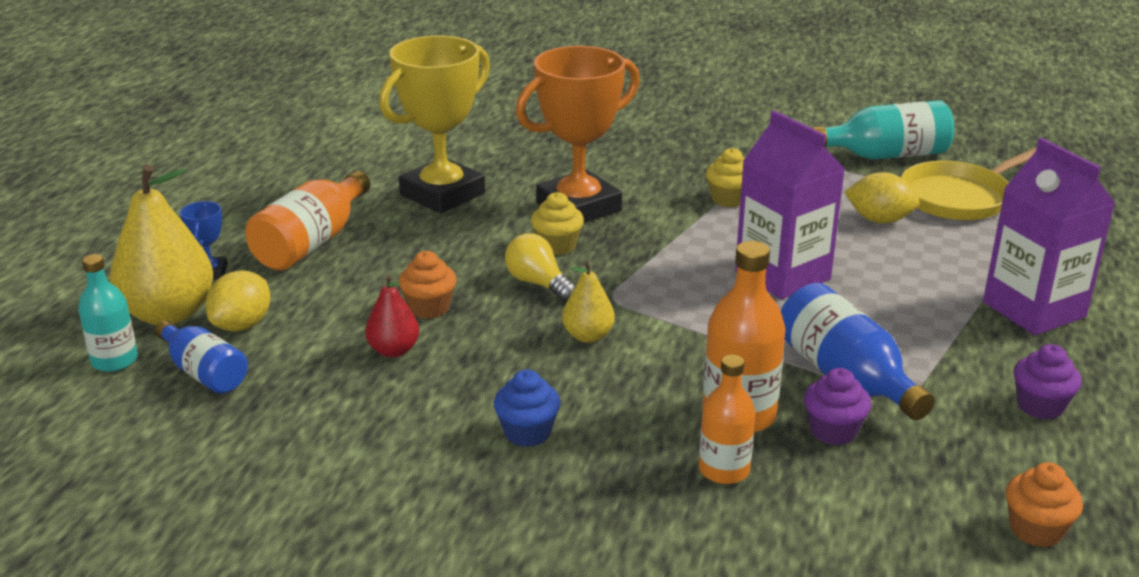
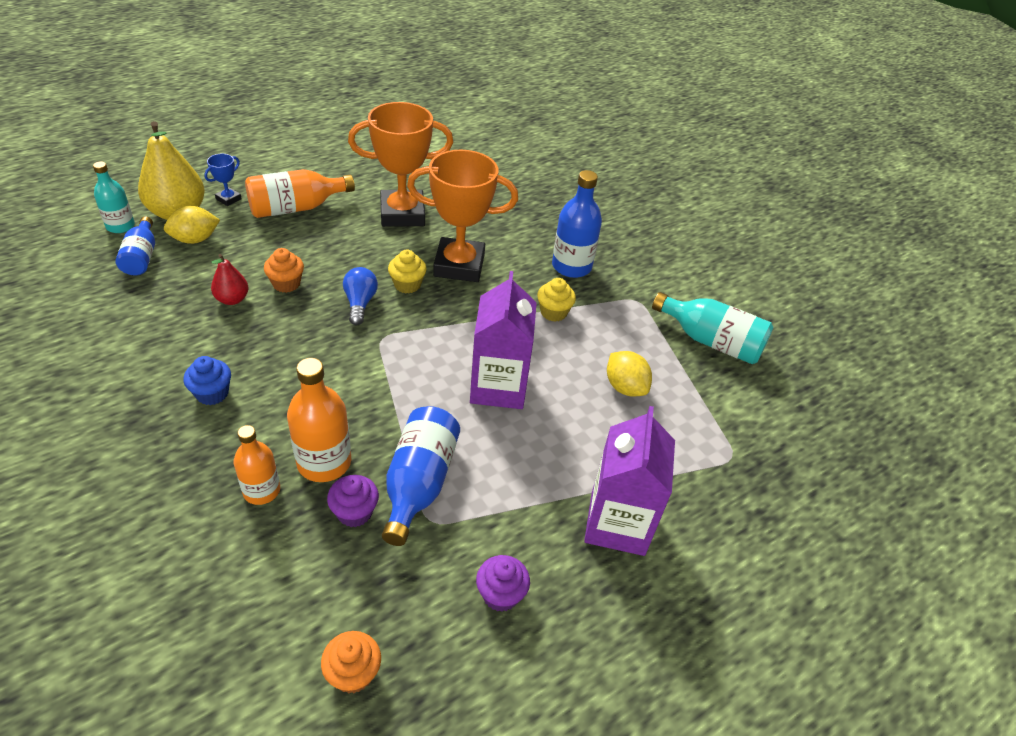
camera: 35 degrees right, 15 degrees up
(442, 194) = (402, 214): yellow trophy -> orange trophy
(538, 283) = (360, 303): yellow light bulb -> blue light bulb
(588, 336) = (331, 354): yellow pear -> none
(682, 159) = (571, 266): none -> blue bottle
(959, 197) = (711, 405): yellow pan -> none

